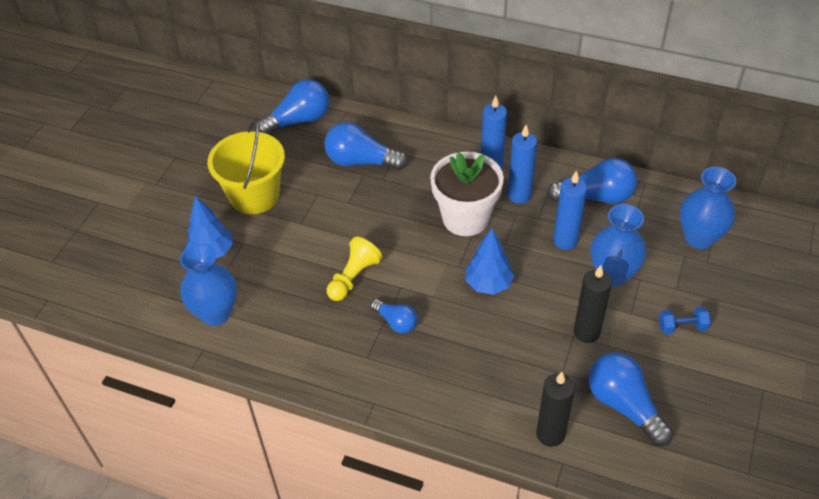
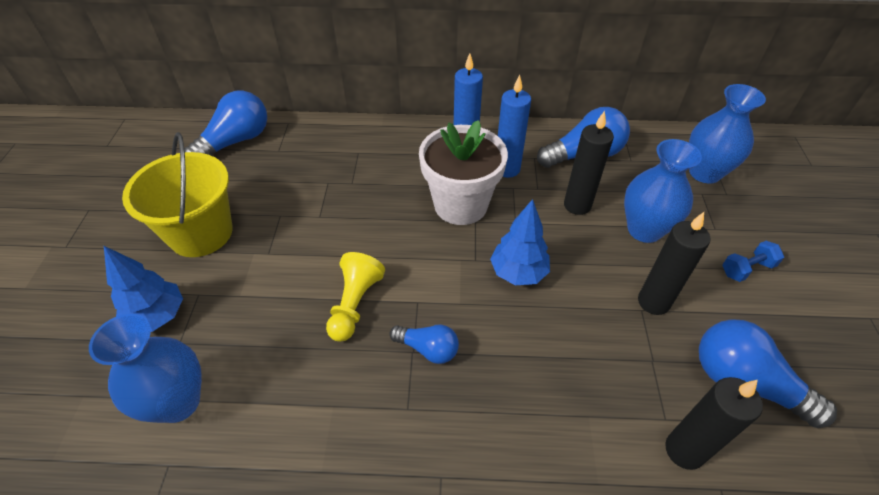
camera: 20 degrees left, 0 degrees up
(361, 161) = (321, 169): blue light bulb -> none
(565, 241) = (577, 205): blue candle -> black candle

